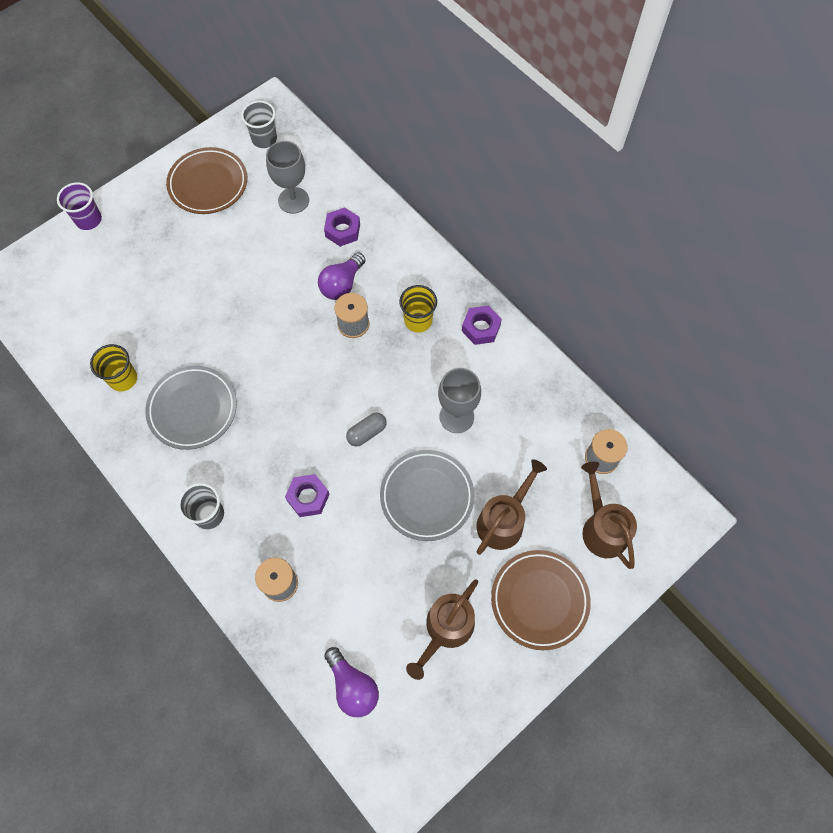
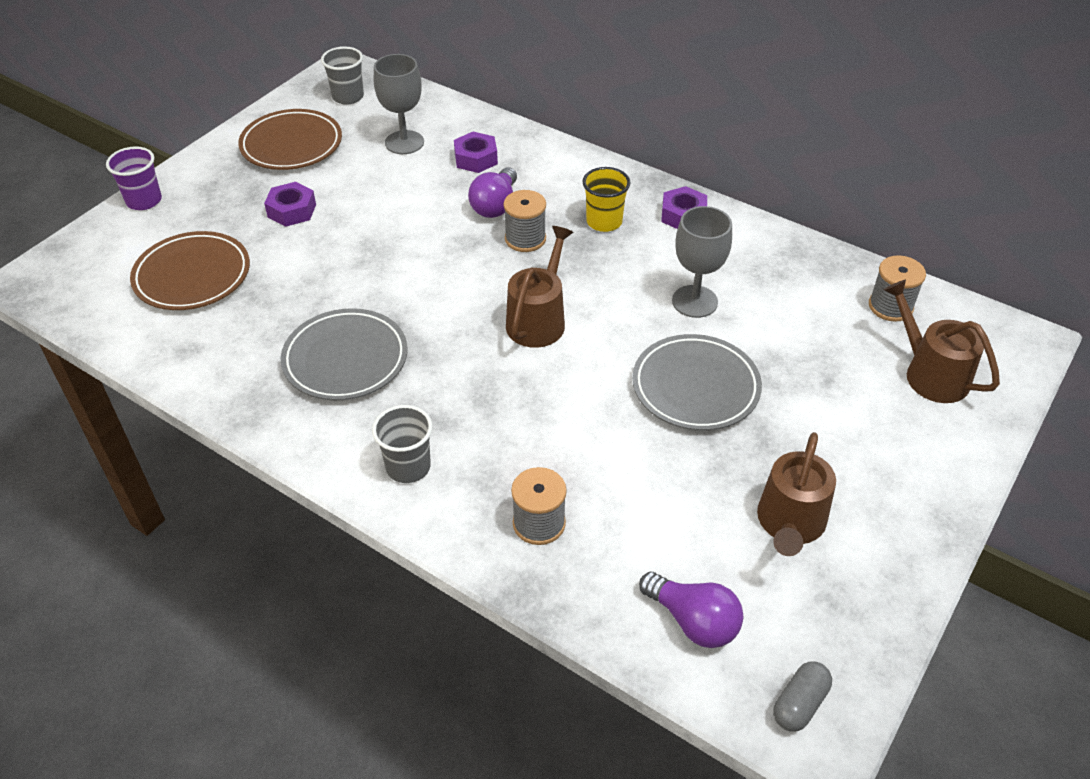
camera: 15 degrees left, 20 degrees down
(123, 379) = (238, 346): yellow cup -> none
(308, 497) = (539, 420): purple nut -> purple nut (292, 210)
(367, 433) = (588, 338): grey capsule -> grey capsule (799, 704)
(503, 521) = (805, 392): brown watering can -> brown watering can (538, 320)
(539, 600) = (894, 464): brown plate -> brown plate (192, 276)

